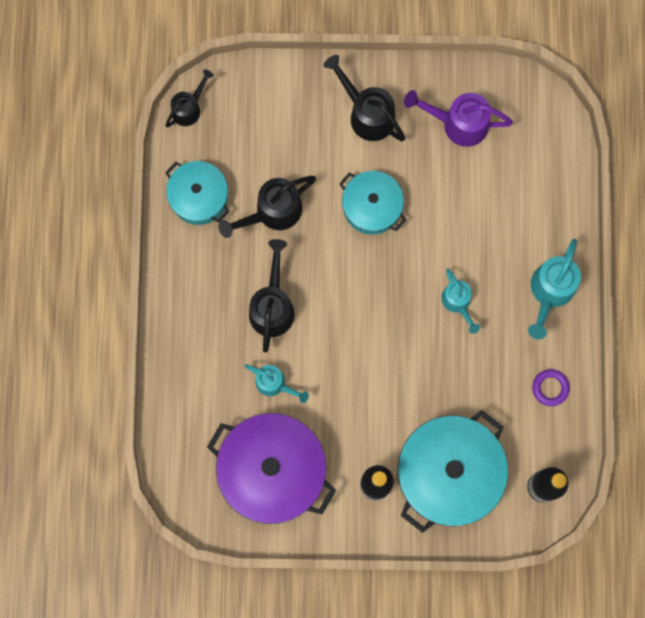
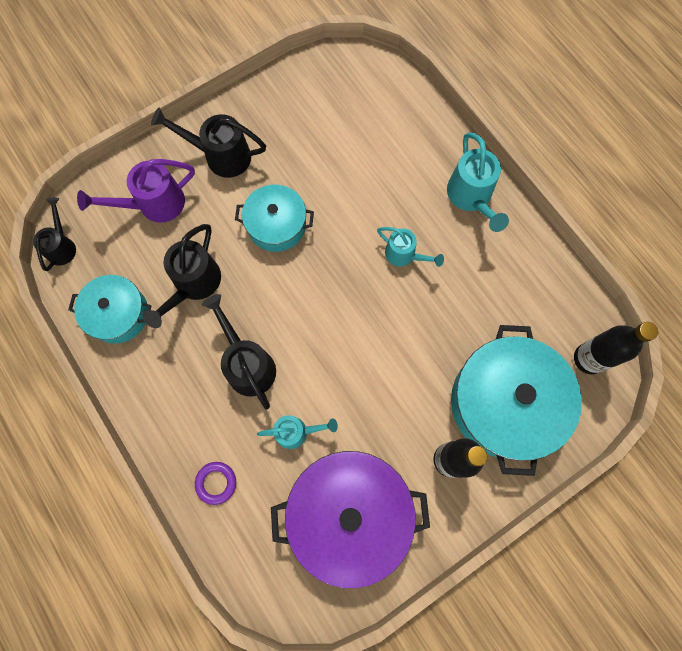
camera: 35 degrees left, 5 degrees down
(458, 123) = (301, 117): purple watering can -> purple watering can (154, 204)
(550, 388) = (530, 272): purple ring -> purple ring (216, 483)

